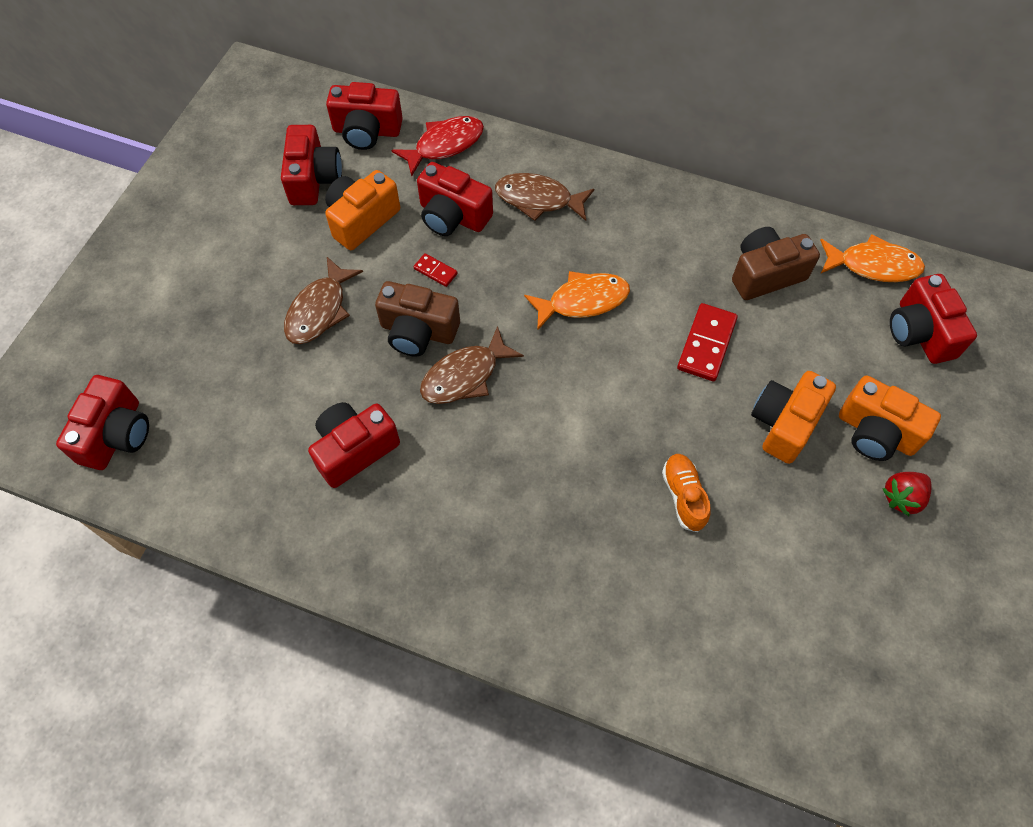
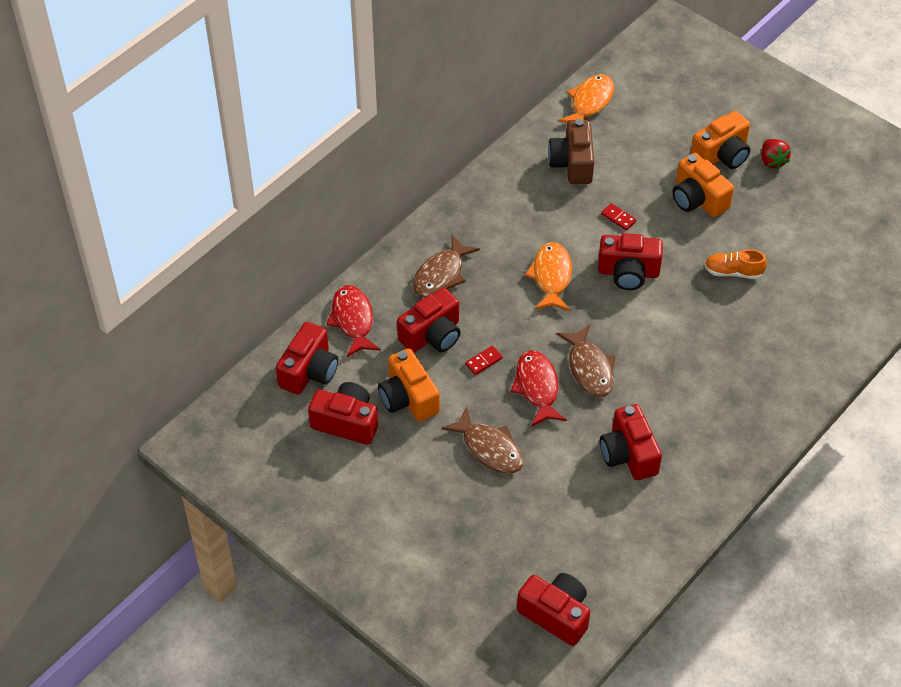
camera: 70 degrees left, 10 degrees down
(418, 331) = (537, 387): brown camera -> red fish
(706, 344) = (618, 218): red domino -> red domino, size x0.54
(920, 332) = (654, 101): red camera -> red camera (628, 272)

